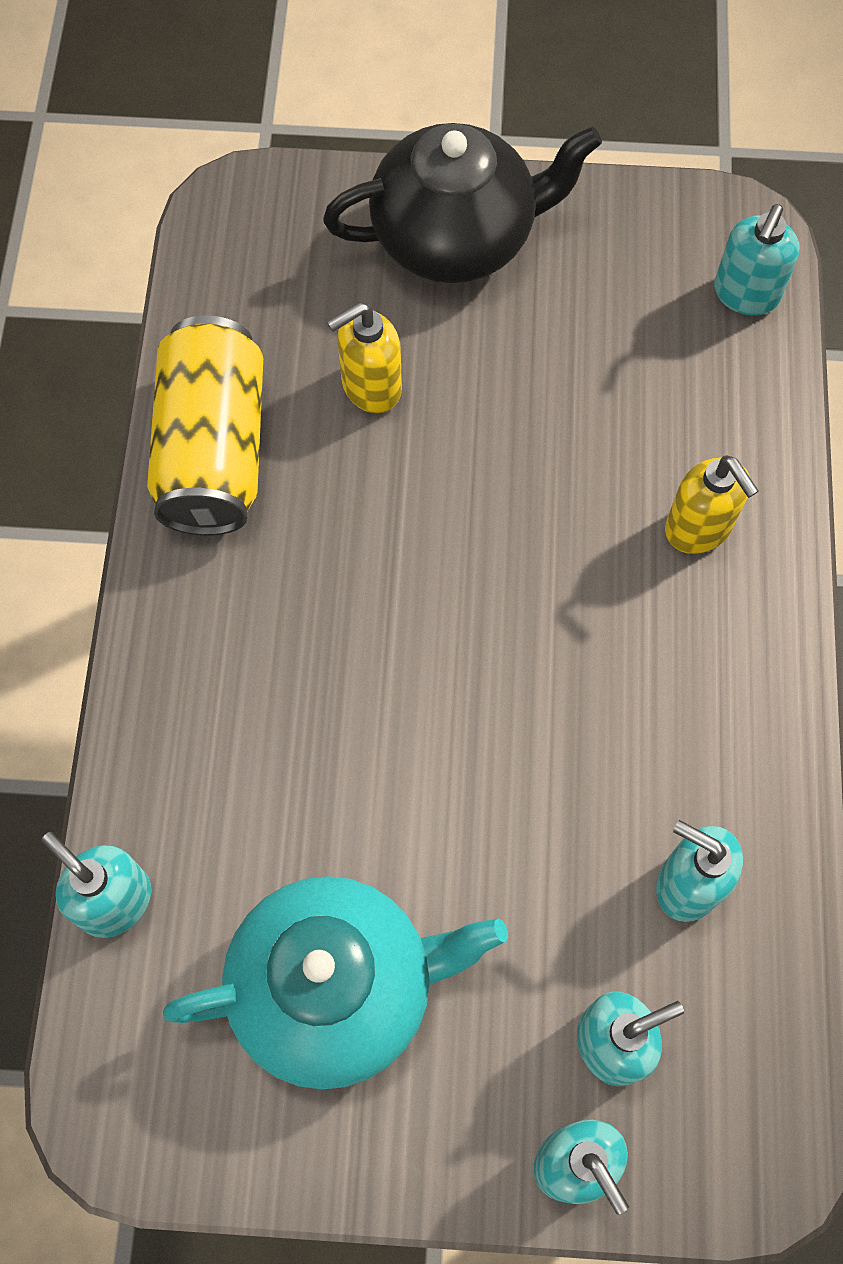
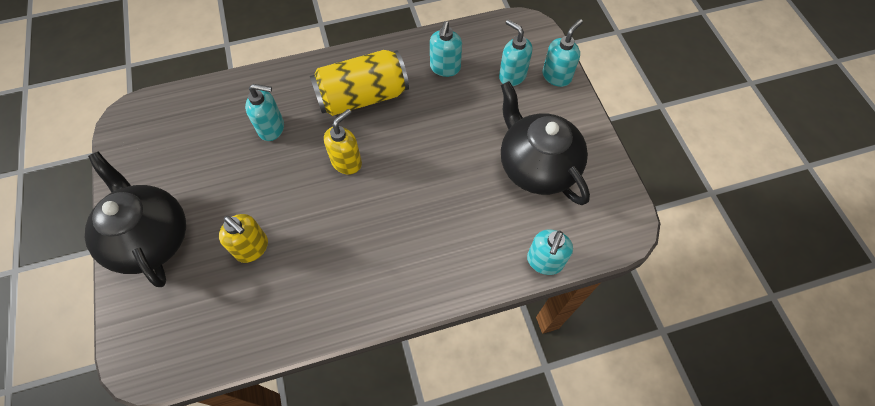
camera: 110 degrees left, 5 degrees down
(213, 450) = (308, 310): yellow can -> yellow can (362, 97)
(336, 988) = (537, 166): turquoise teapot -> black teapot
(698, 528) = (294, 98): yellow soap dispenser -> yellow soap dispenser (347, 162)
(745, 294) = (167, 109): turquoise soap dispenser -> turquoise soap dispenser (272, 128)

